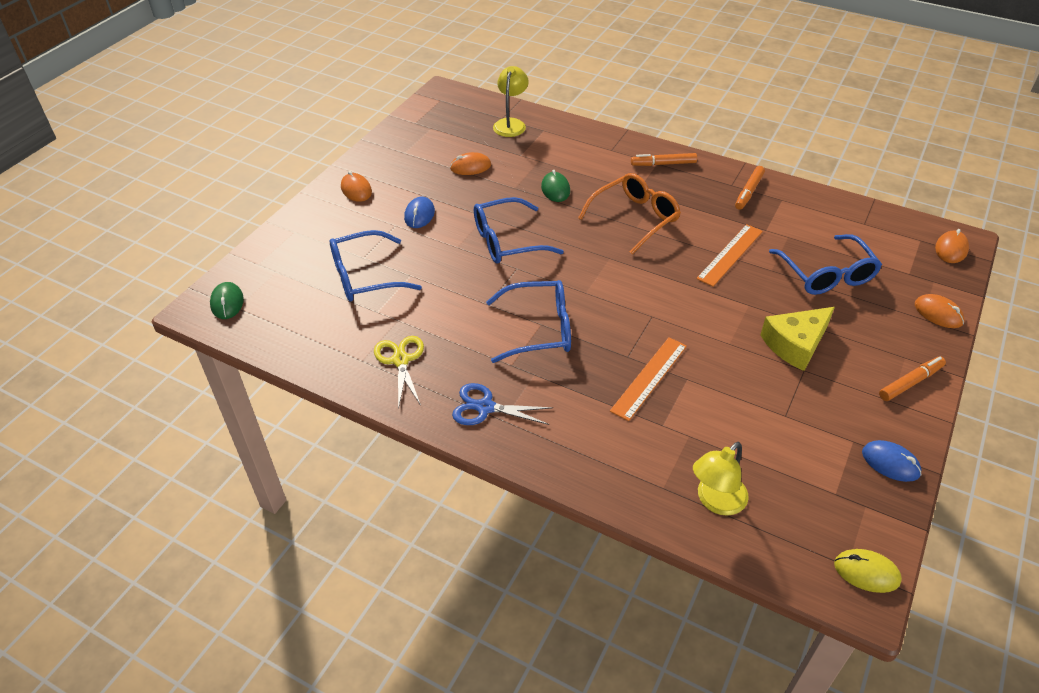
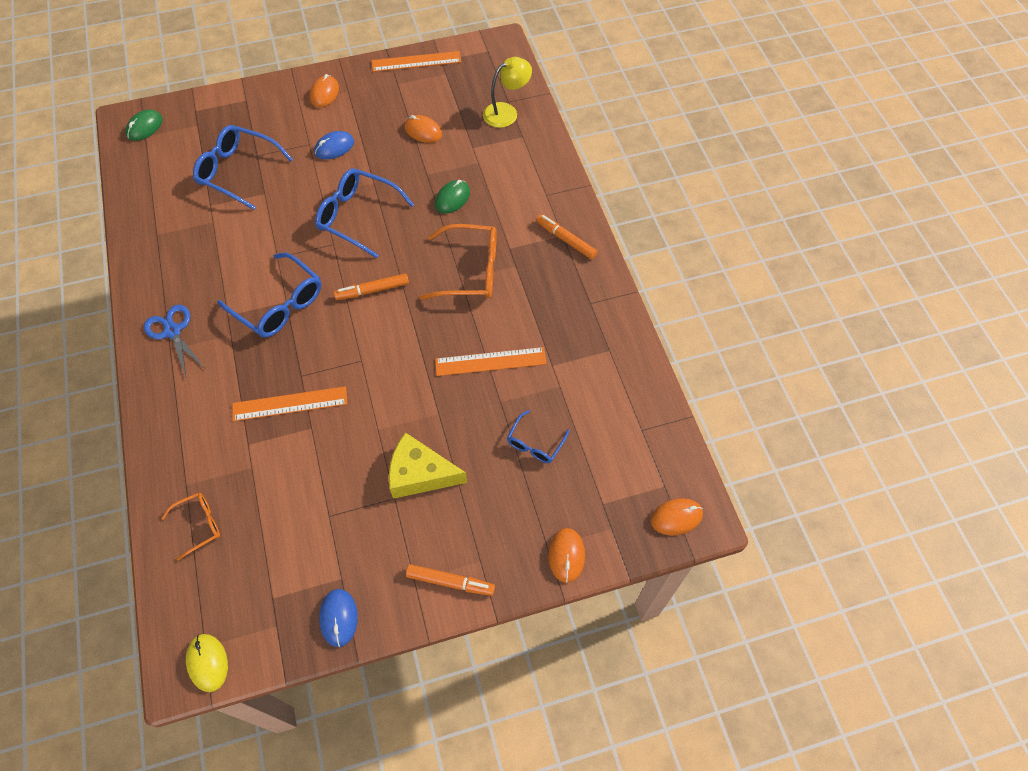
camera: 45 degrees right, 15 degrees up
(397, 133) = (416, 61): none -> orange ruler
(400, 360) = (175, 254): yellow scissors -> none
(715, 501) = (199, 525): yellow lamp -> orange glasses
(748, 192) = (593, 321): orange marker -> orange marker (372, 290)
(826, 274) = (535, 443): blue glasses -> blue glasses, size x0.55

